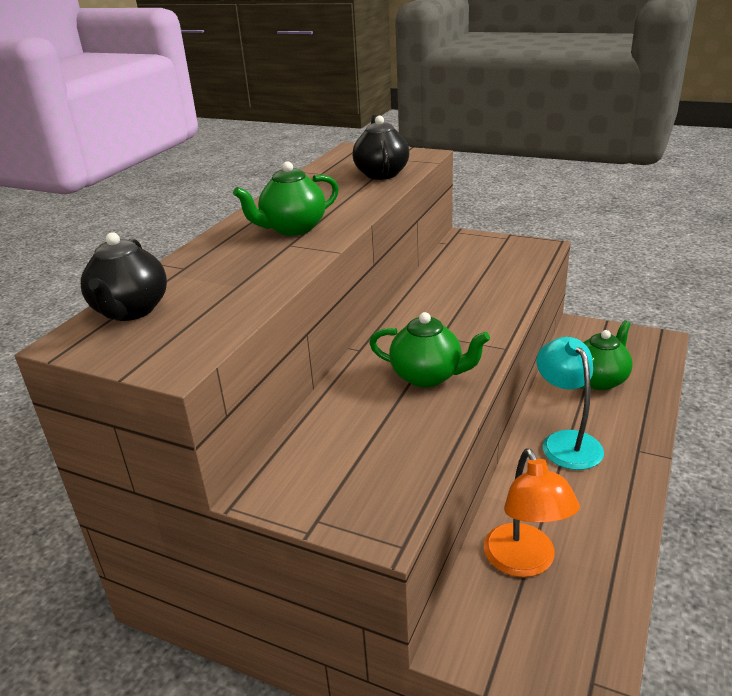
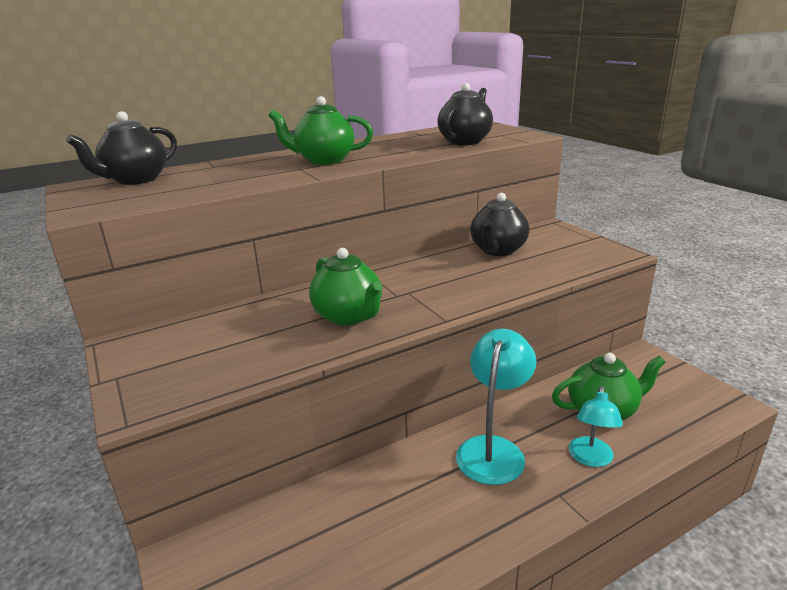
camera: 35 degrees right, 5 degrees down
(453, 273) = (498, 250): none -> black teapot
(524, 562) = (319, 529): orange lamp -> none
(629, 417) = (590, 459): none -> turquoise lamp

